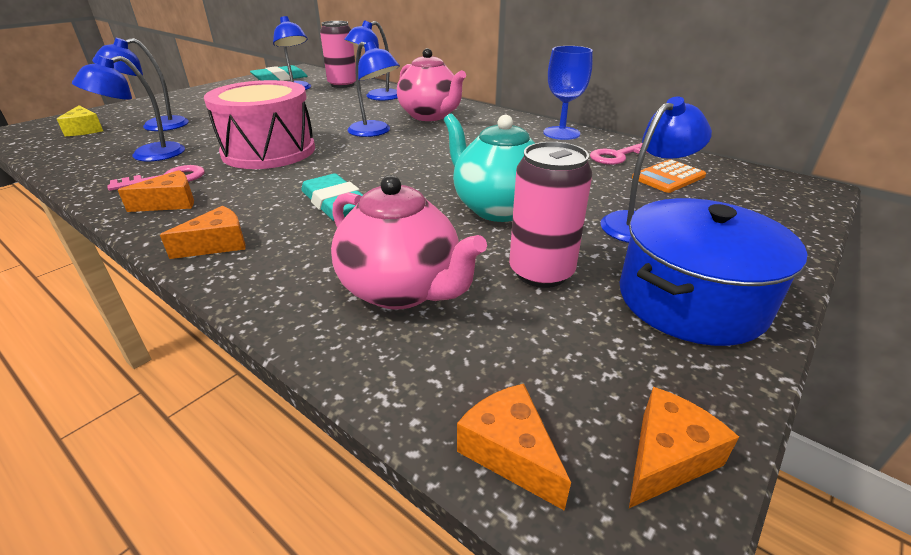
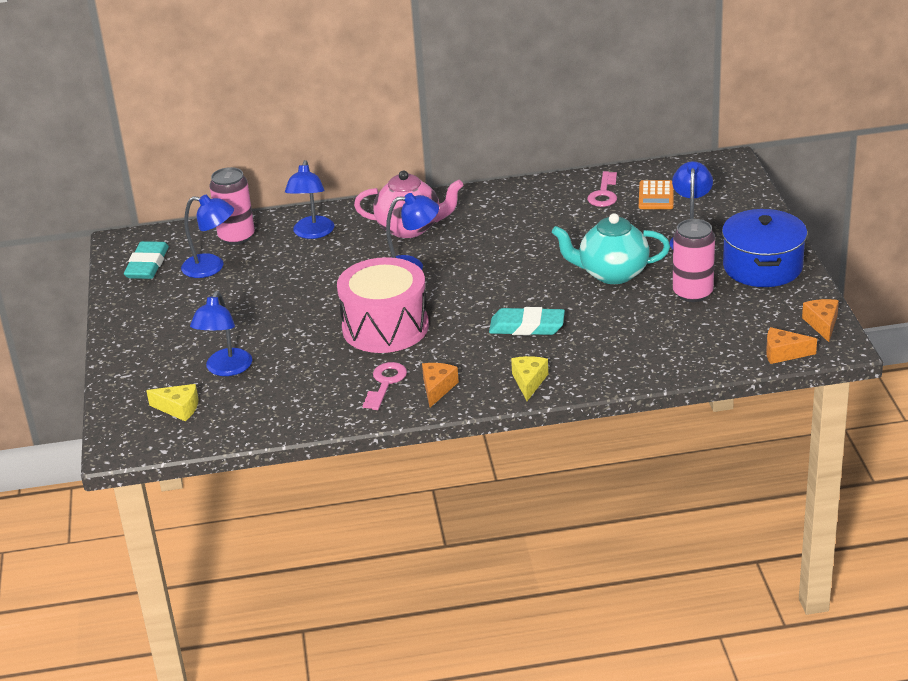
camera: 45 degrees left, 0 degrees up
(147, 155) = (311, 384): blue lamp -> none
(217, 244) = (529, 382): orange cheese -> yellow cheese
(402, 290) = (656, 338): pink teapot -> none
(561, 133) = (535, 192): blue goblet -> none

